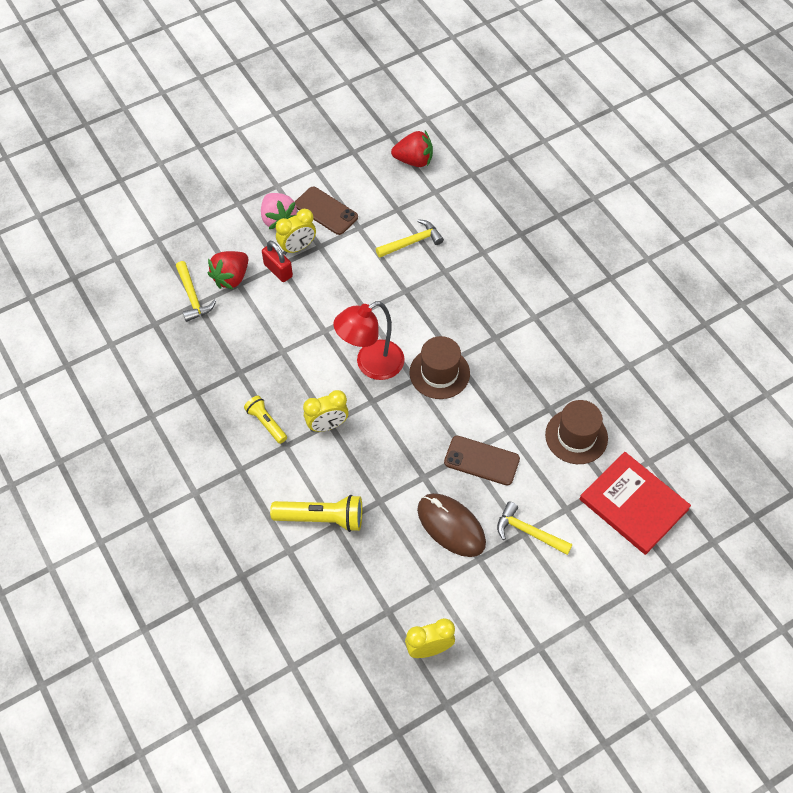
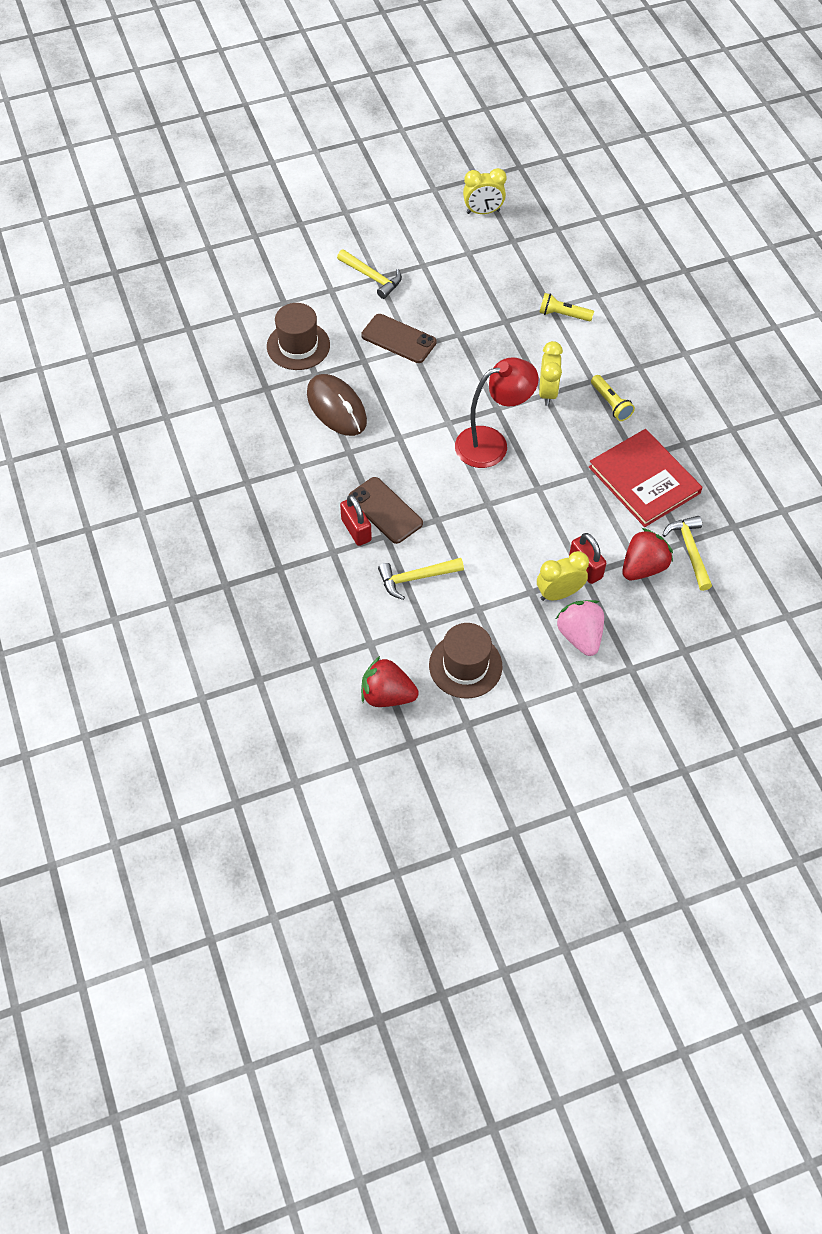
camera: 170 degrees left, 0 degrees up
(321, 518) = (563, 315): yellow flashlight -> yellow flashlight, size x0.62
(326, 211) = (517, 638): brown phone -> brown phone (385, 510)
(327, 425) = (547, 392): yellow clock -> yellow clock turned 105 degrees clockwise
(439, 373) = (420, 424): brown hat -> brown hat (465, 666)
(451, 526) = (442, 292): brown mouse -> brown mouse (336, 408)
(469, 271) = (356, 530): none -> red padlock
(633, 504) = (267, 284): red book -> red book (644, 480)

